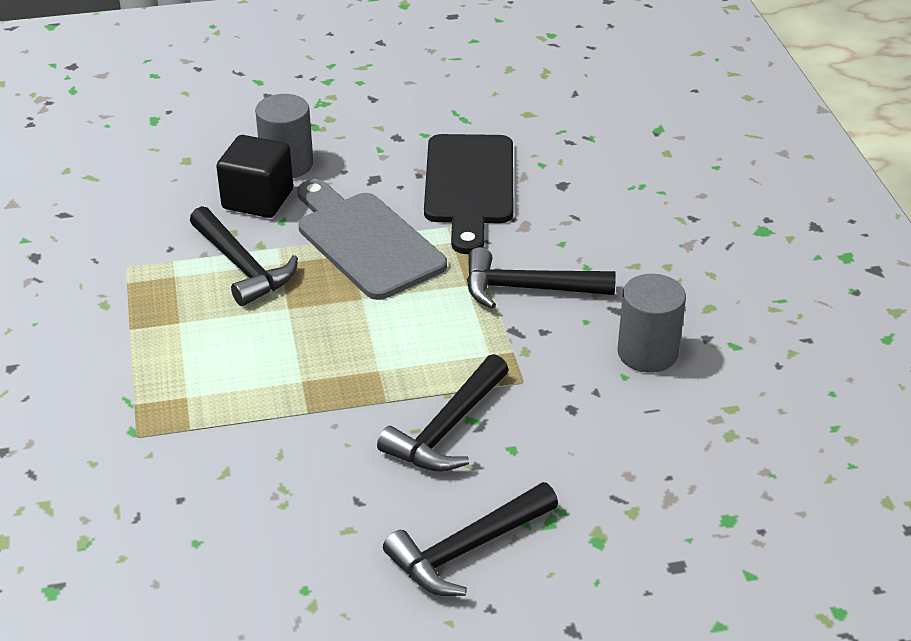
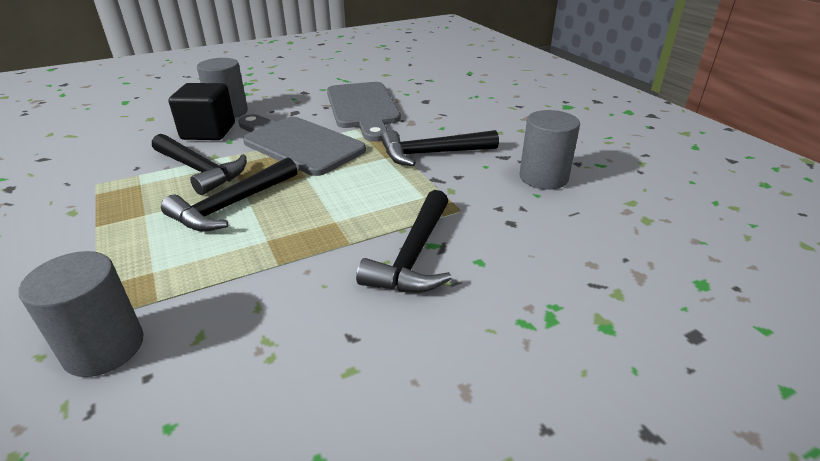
camera: 15 degrees left, 5 degrees down
(145, 466) = (104, 348): none -> grey cylinder
(467, 549) = (486, 365): black hammer -> black hammer (231, 205)
(469, 185) = (363, 108): black cutting board -> grey cutting board

